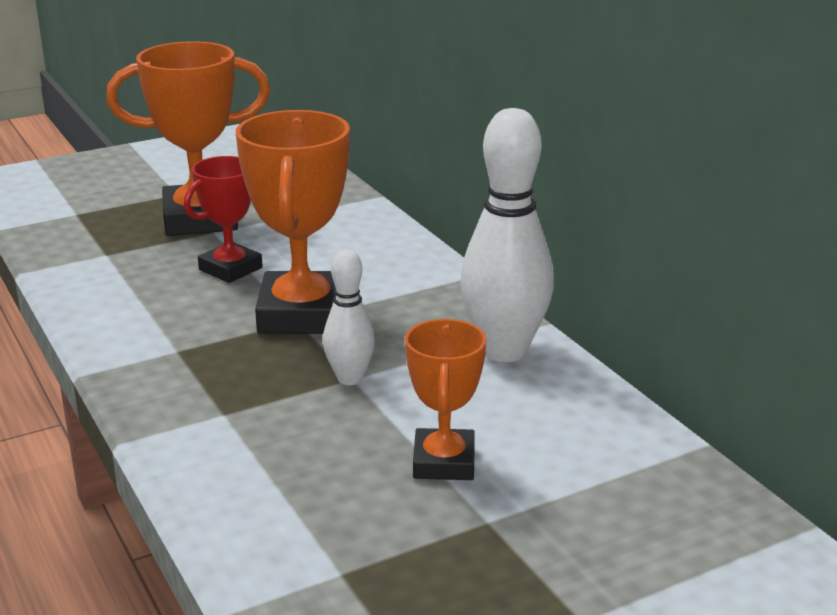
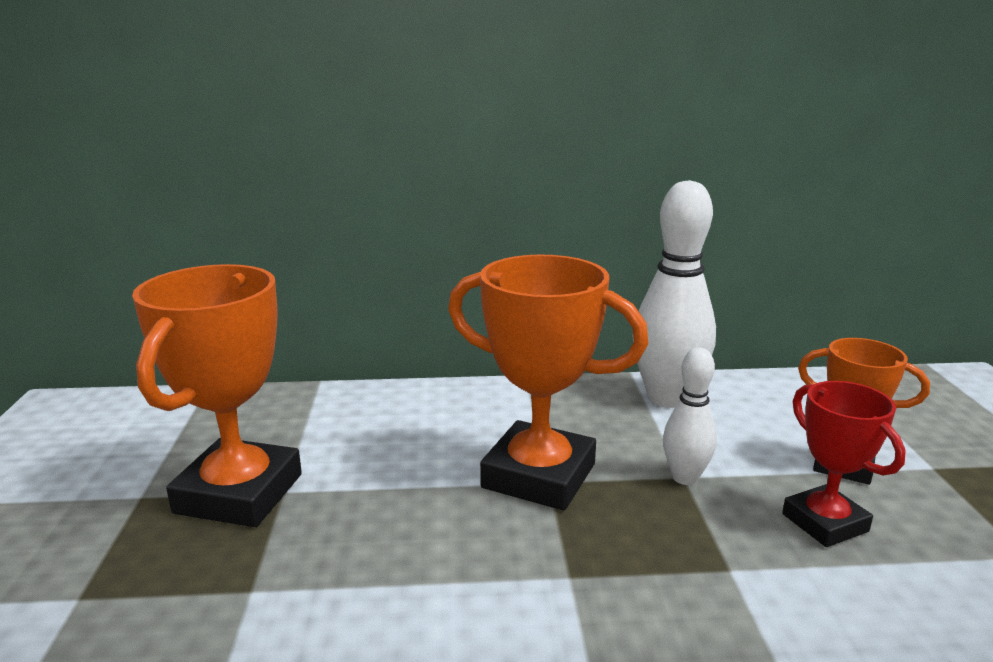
camera: 65 degrees left, 5 degrees down
(230, 269) = (395, 498): red trophy -> red trophy (824, 523)

